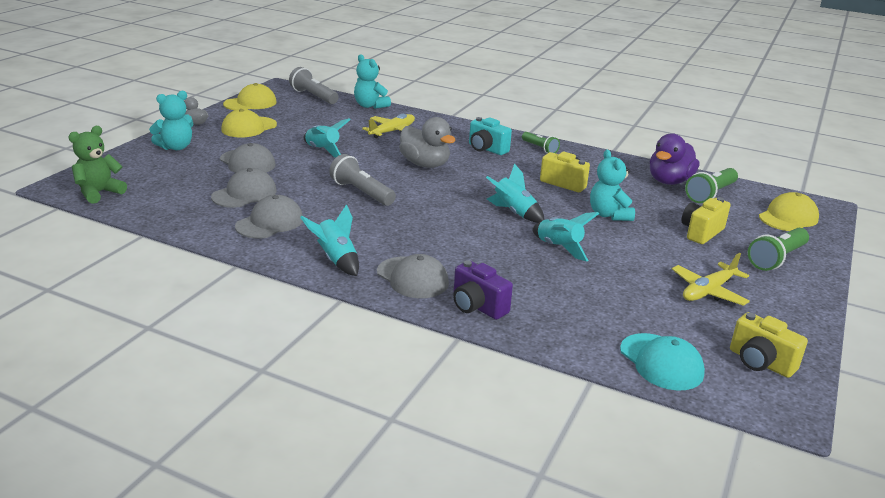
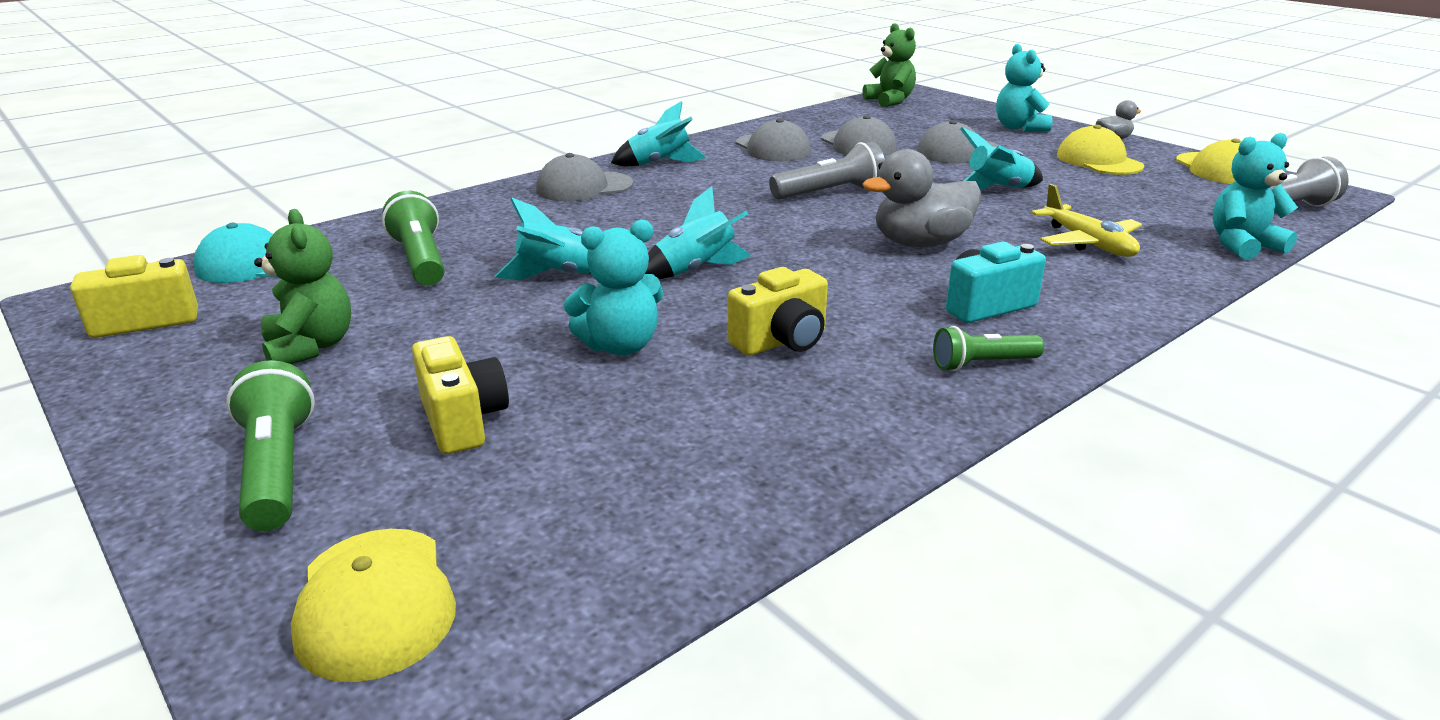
camera: 115 degrees right, 0 degrees up
(477, 306) = (490, 204): purple camera -> none
(609, 215) = (620, 346): turquoise teddy bear -> turquoise teddy bear turned 150 degrees clockwise
(669, 181) = (717, 483): purple duck -> none
(708, 291) = (310, 347): yellow plane -> green teddy bear
(710, 194) = (603, 521): green flashlight -> green flashlight (421, 260)

